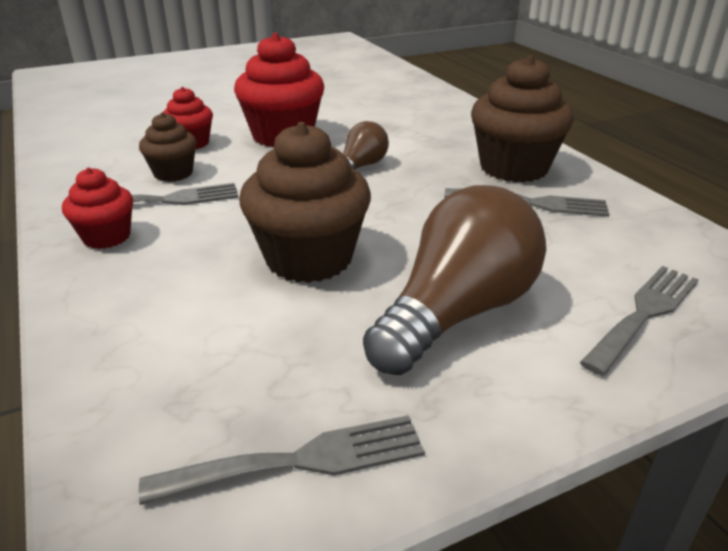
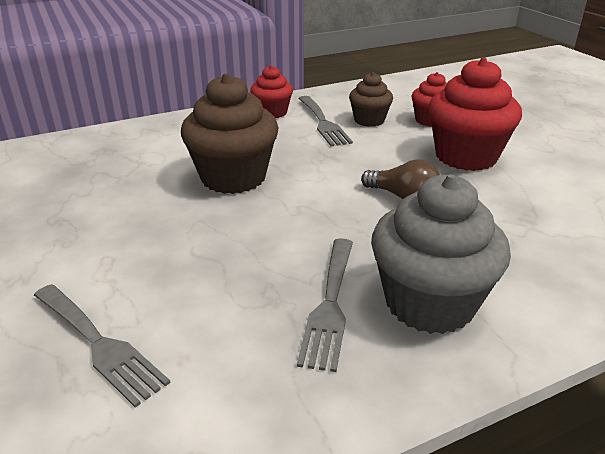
camera: 90 degrees right, 0 degrees up
(301, 460) = (42, 182): grey fork -> none
(456, 313) = (143, 237): brown light bulb -> none
(513, 168) = (429, 303): brown cupcake -> grey cupcake

